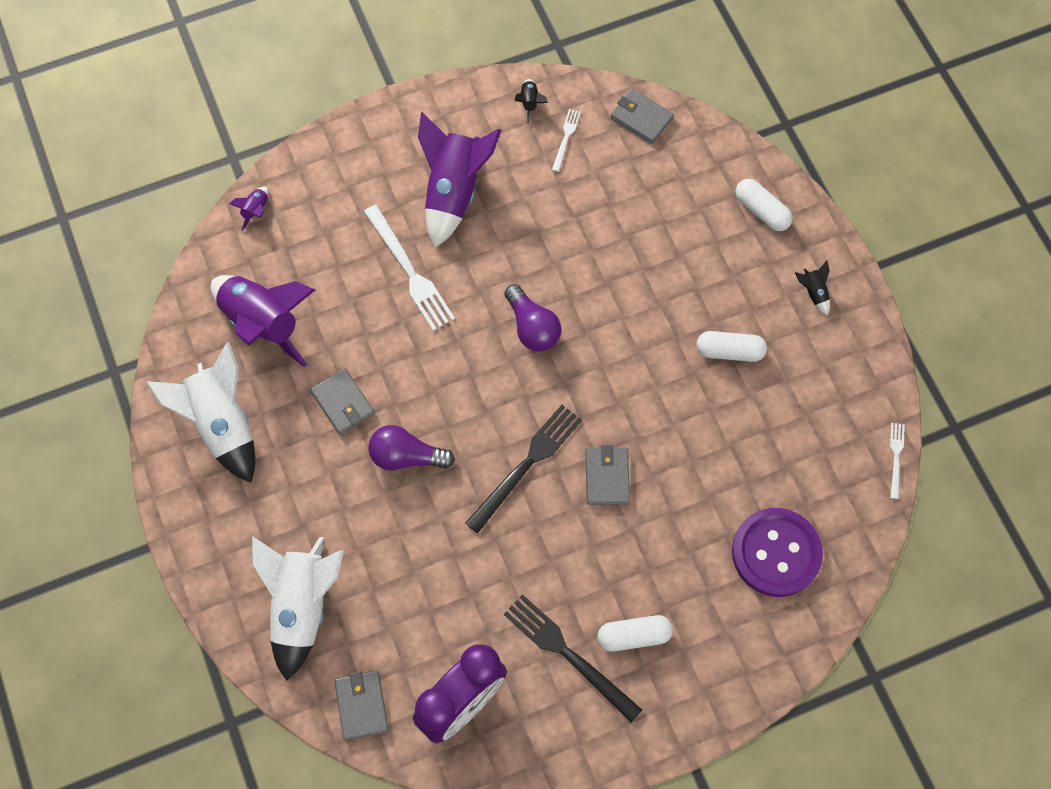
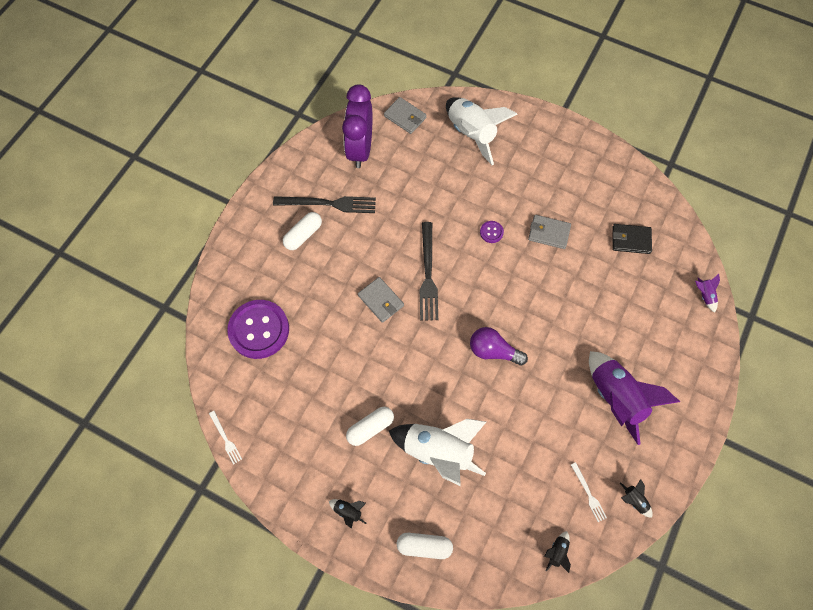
camera: 140 degrees right, 0 degrees up
(221, 424) = (594, 179): white rocket -> white rocket (438, 451)
(263, 323) = (630, 240): purple rocket -> black wallet
(406, 456) = (491, 232): purple light bulb -> purple button
(409, 271) = (589, 328): white fork -> none
(641, 118) = (557, 552): grey wallet -> black rocket

